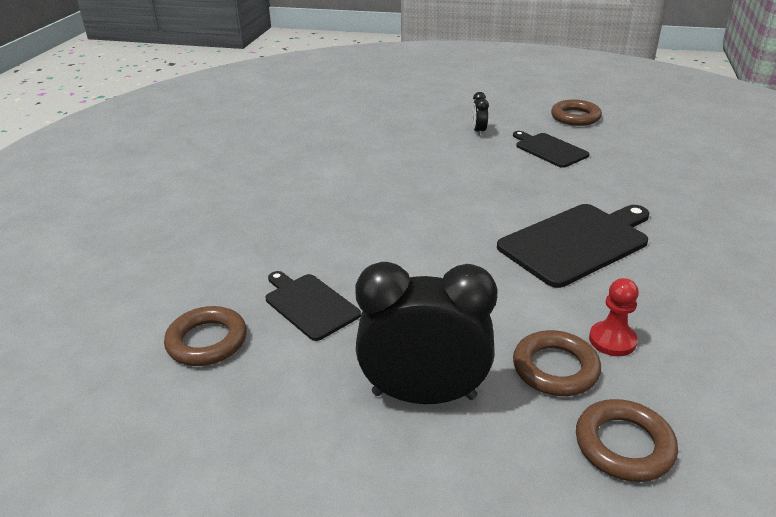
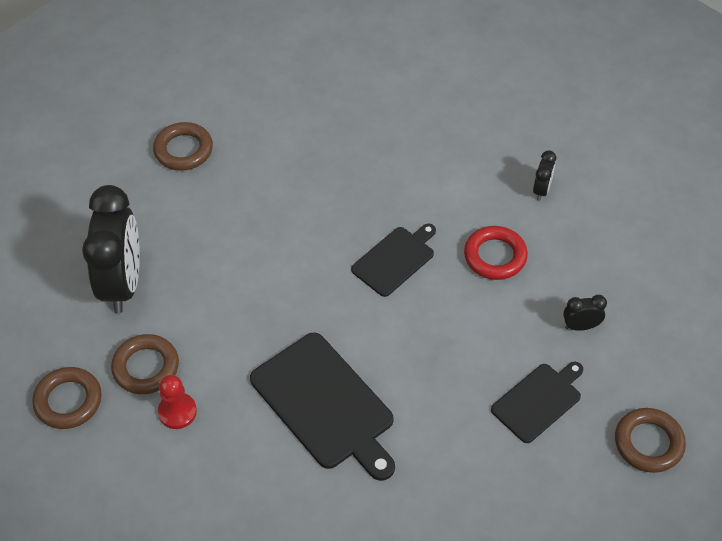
camera: 85 degrees right, 20 degrees up
(309, 304) = (226, 203): black cutting board -> black cutting board (395, 259)
(343, 137) = (541, 190): none -> black clock
(408, 158) = (495, 256): none -> red ring

